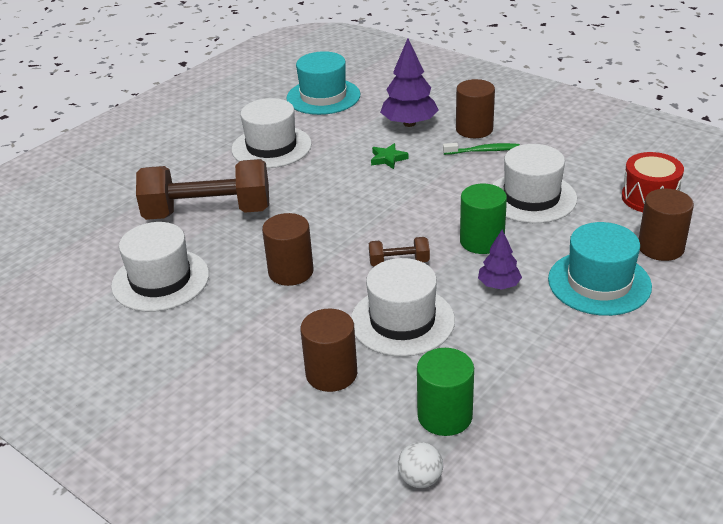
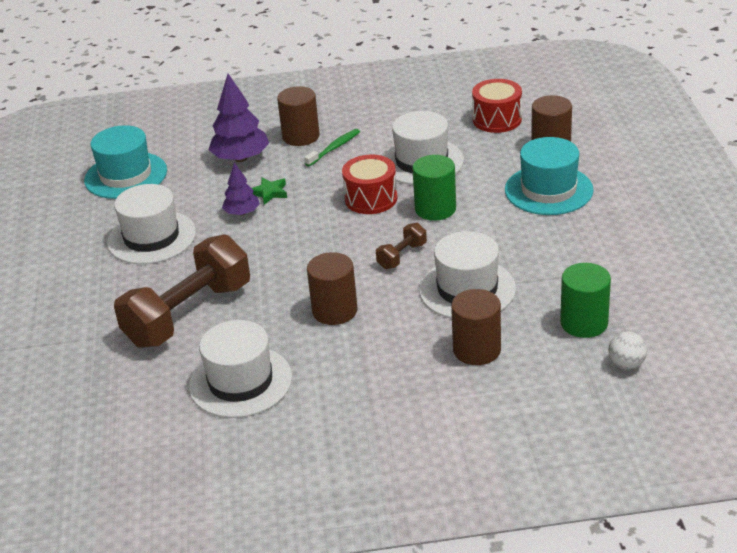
camera: 45 degrees left, 0 degrees up
(448, 204) = (371, 199): none -> red drum
(499, 285) = (491, 229): purple tree -> purple tree (242, 213)

